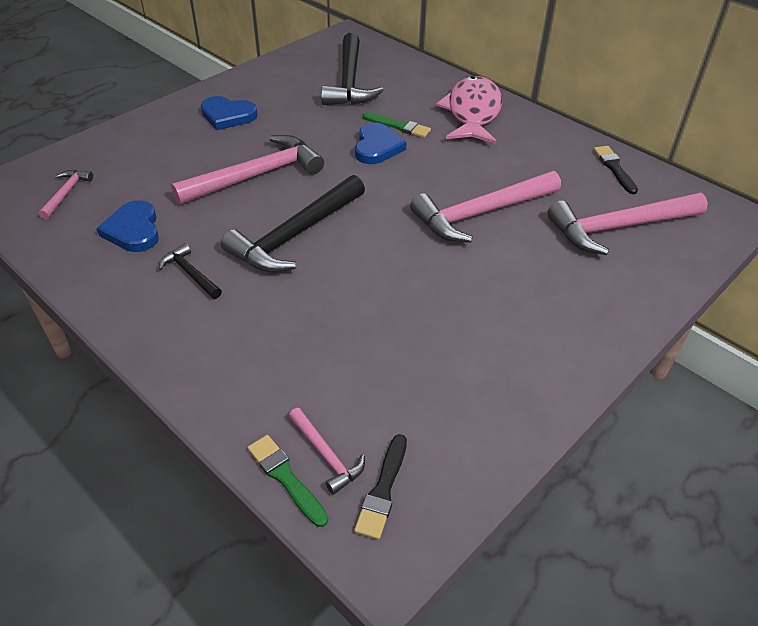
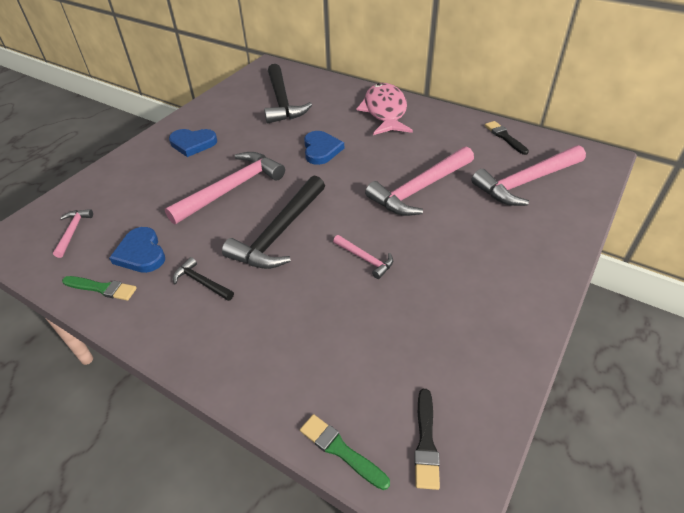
camera: 10 degrees left, 0 degrees up
(326, 455) = (368, 421): pink hammer -> pink hammer (365, 259)
(398, 126) = (332, 131): green brush -> green brush (102, 288)

